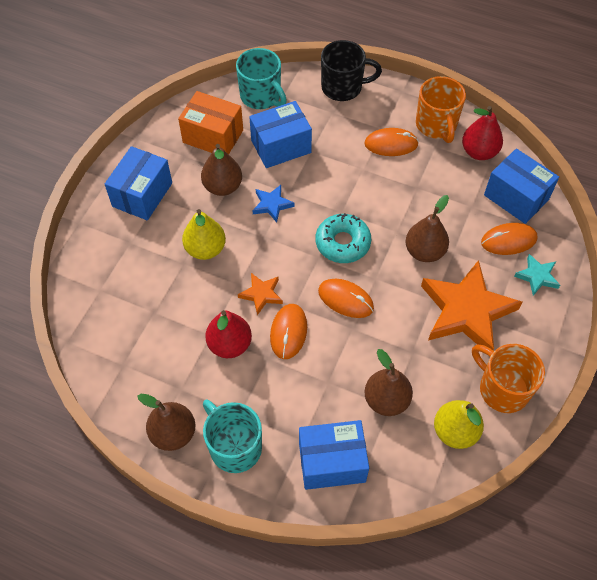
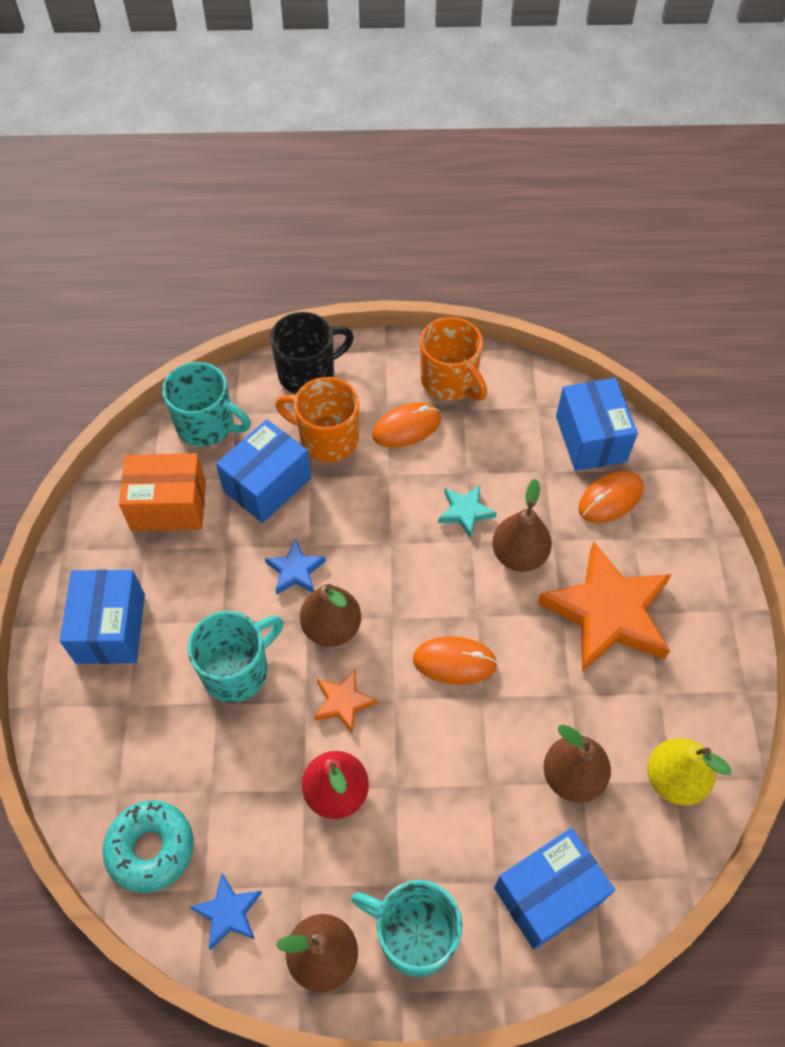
camera: 25 degrees left, 0 degrees up
(130, 384) = (228, 912): none -> blue star
(205, 249) = (237, 670): yellow pear -> turquoise mug
(223, 187) = (217, 572): brown pear -> brown pear (331, 627)
(288, 332) = (404, 739): orange mouse -> none
(342, 243) = (412, 586): turquoise donut -> turquoise donut (151, 848)
(479, 152) = (518, 397): red pear -> none
(502, 389) = (700, 696): orange mug -> orange mug (327, 438)
(516, 197) = (591, 439): blue box -> blue box turned 60 degrees clockwise
(537, 276) = (666, 531): turquoise star -> turquoise star (465, 512)

